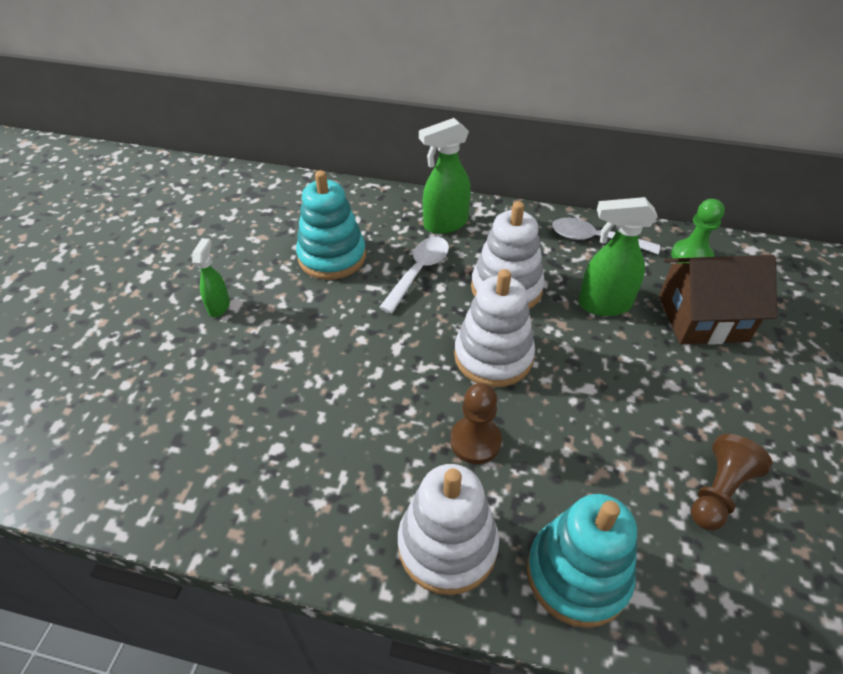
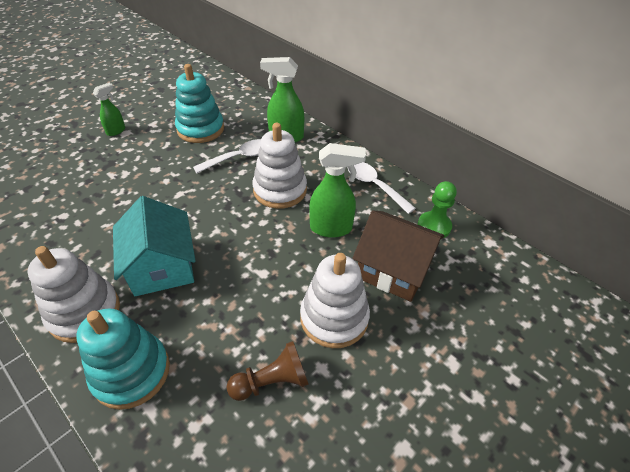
camera: 30 degrees right, 0 degrees up
(475, 441) = (162, 266): brown pawn -> turquoise house
(493, 356) = (226, 225): white stacking toy -> white stacking toy (334, 318)
(603, 305) = (331, 228): green spray bottle -> green spray bottle turned 150 degrees clockwise

